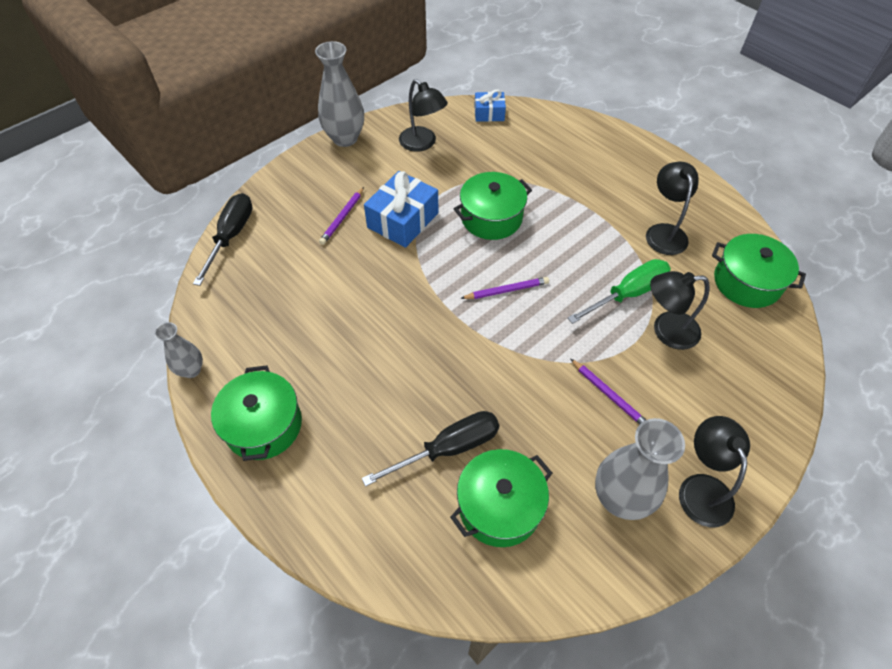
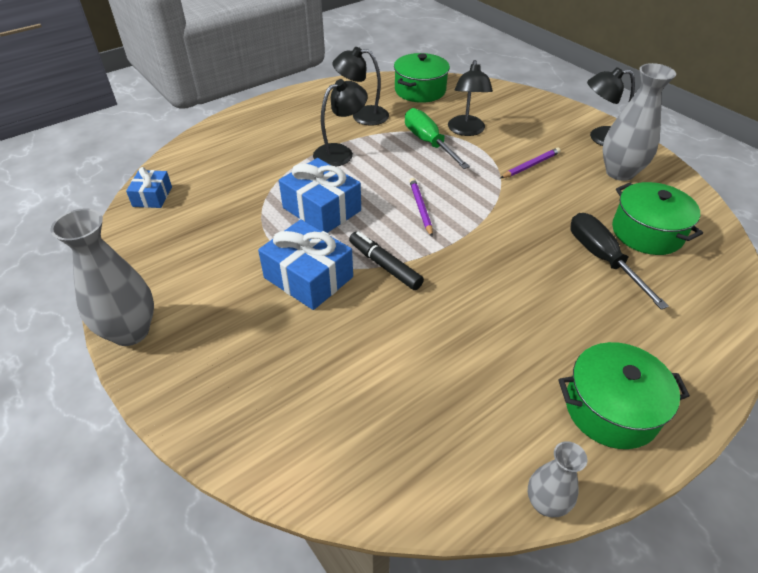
camera: 85 degrees left, 10 degrees down
(231, 236) = (295, 473): black screwdriver -> none
(342, 218) = (289, 335): purple pencil -> none
(421, 268) = (384, 266): none -> black marker
(422, 144) = (179, 254): black lamp -> black lamp (340, 152)
(491, 218) = (321, 209): green pot -> blue gift

